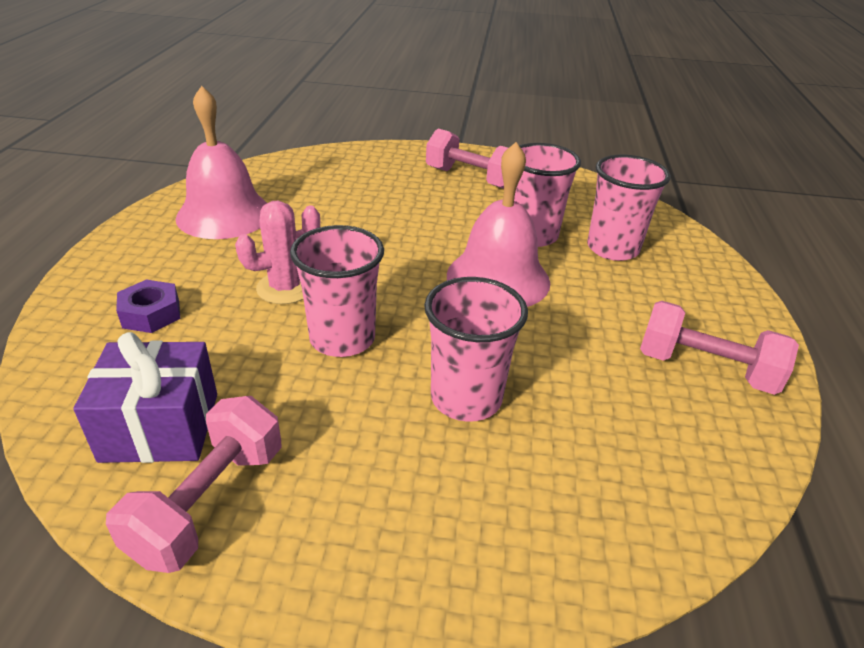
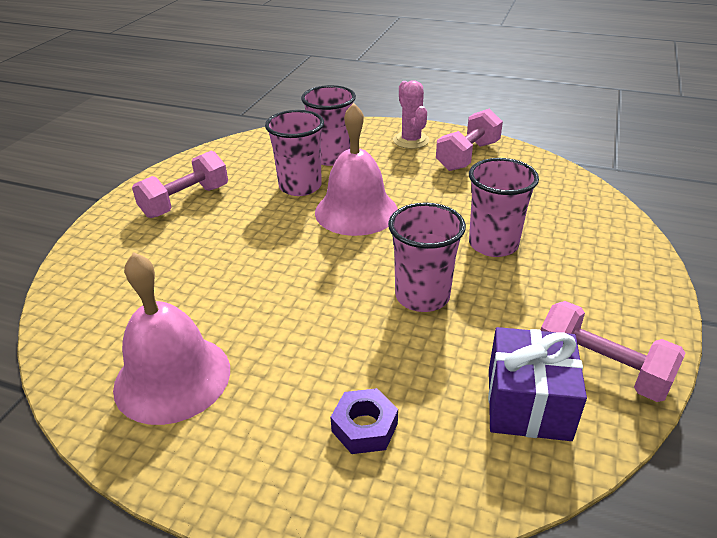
camera: 75 degrees left, 0 degrees up
(285, 288) = (341, 328): pink cactus -> pink cactus (411, 140)

